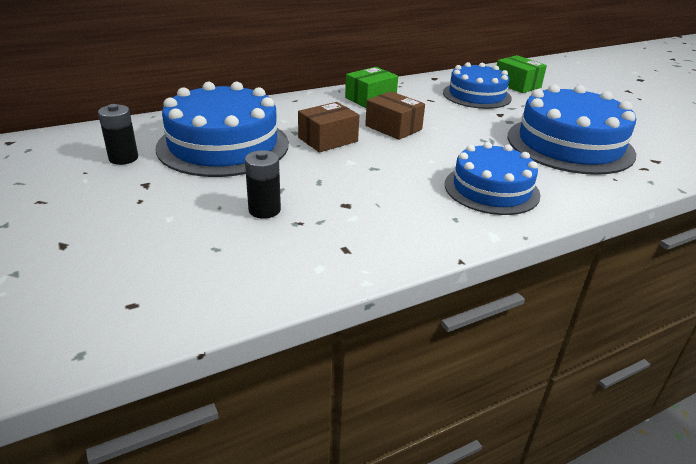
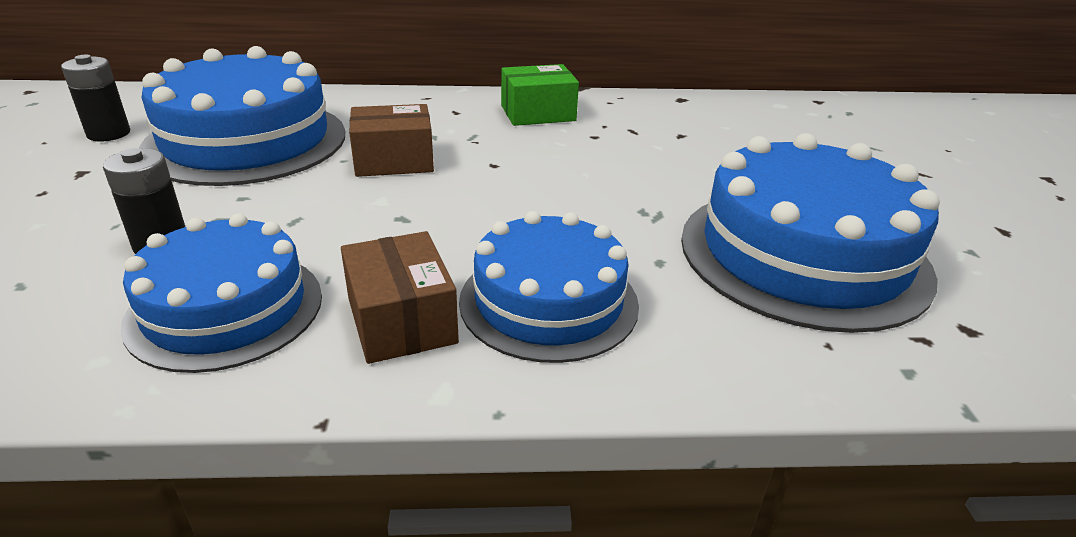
camera: 25 degrees right, 0 degrees up
(393, 127) = (516, 162): brown box -> brown box (401, 320)
(476, 95) = (722, 136): blue cake -> blue cake (225, 308)
(517, 85) = (819, 131): green box -> none

